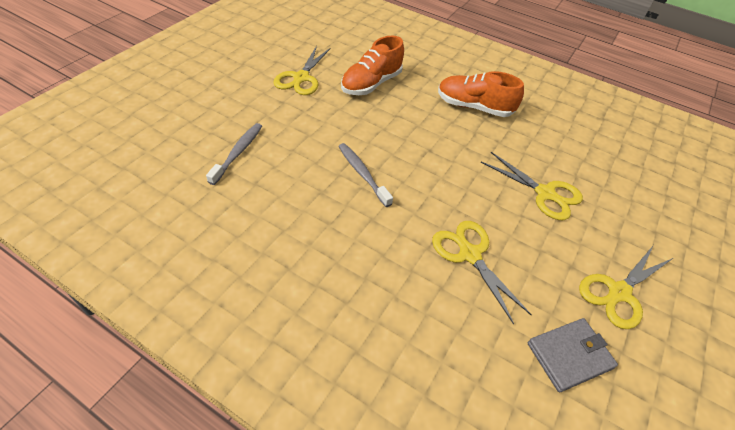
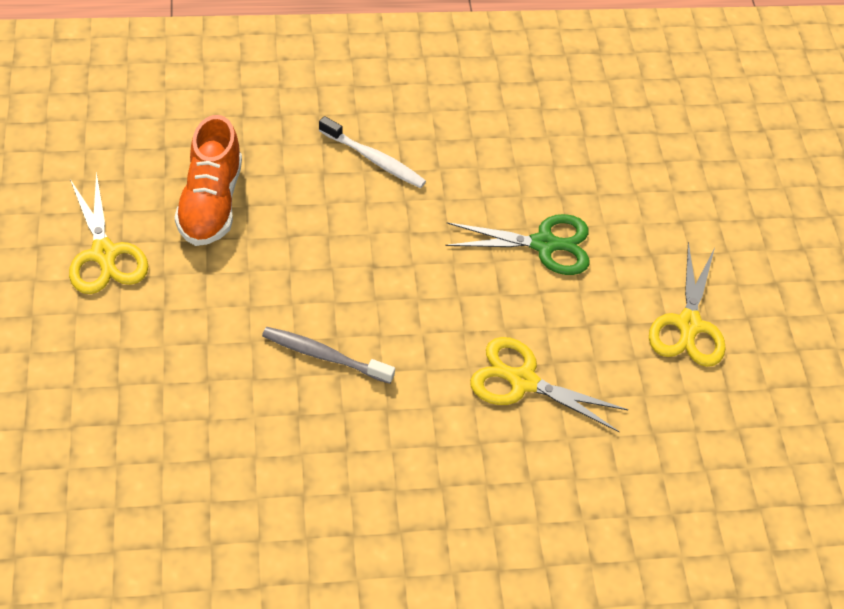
camera: 40 degrees left, 5 degrees up
(238, 153) = (142, 431): grey toothbrush -> none
(474, 107) = (374, 159): orange shoe -> white toothbrush
(545, 193) = (544, 244): yellow scissors -> green scissors
(569, 356) = (686, 428): grey wallet -> none

